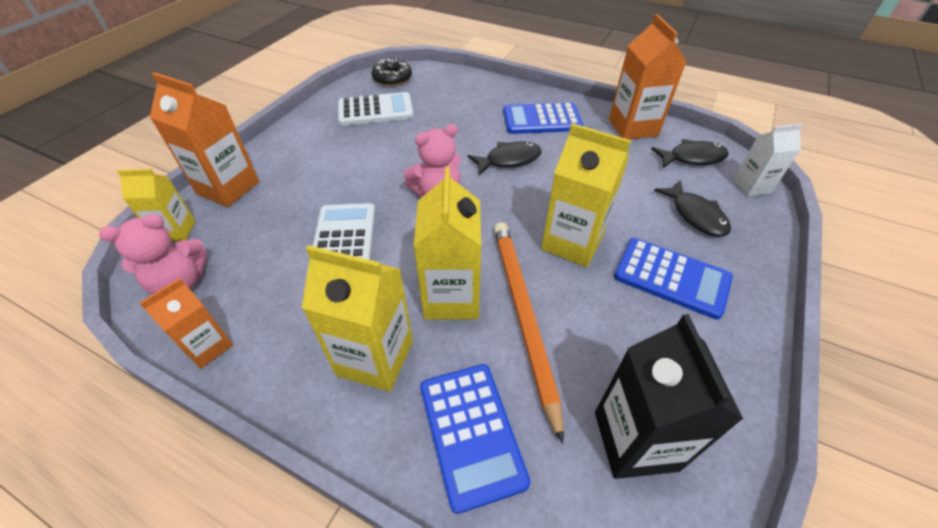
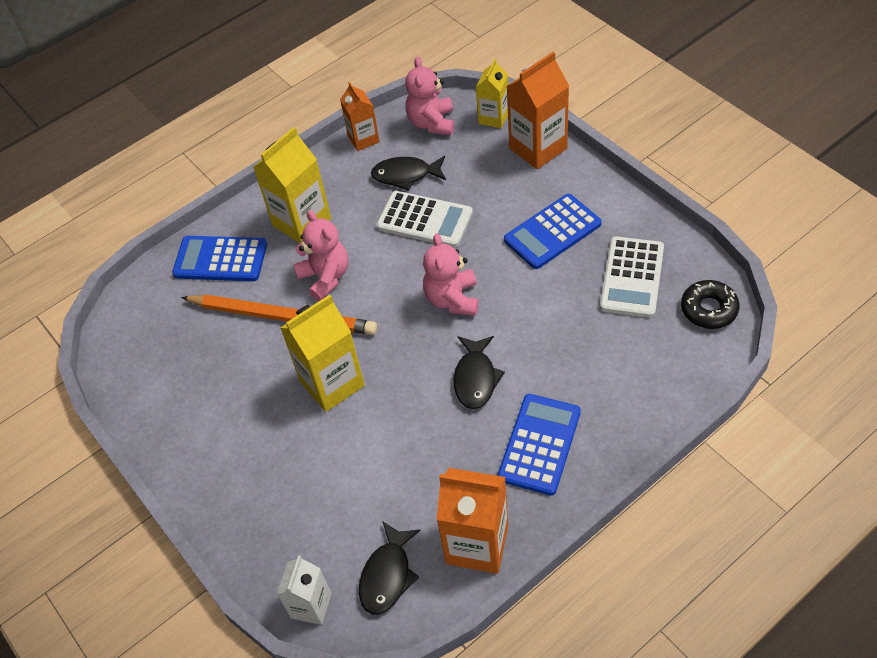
camera: 120 degrees right, 5 degrees up
(451, 297) = (325, 277): yellow carton -> pink teddy bear
(635, 440) = (160, 342): black carton -> none
(671, 277) = (252, 441): blue calculator -> blue calculator (552, 232)
(695, 215) = (305, 512): black fish -> black fish (406, 175)

